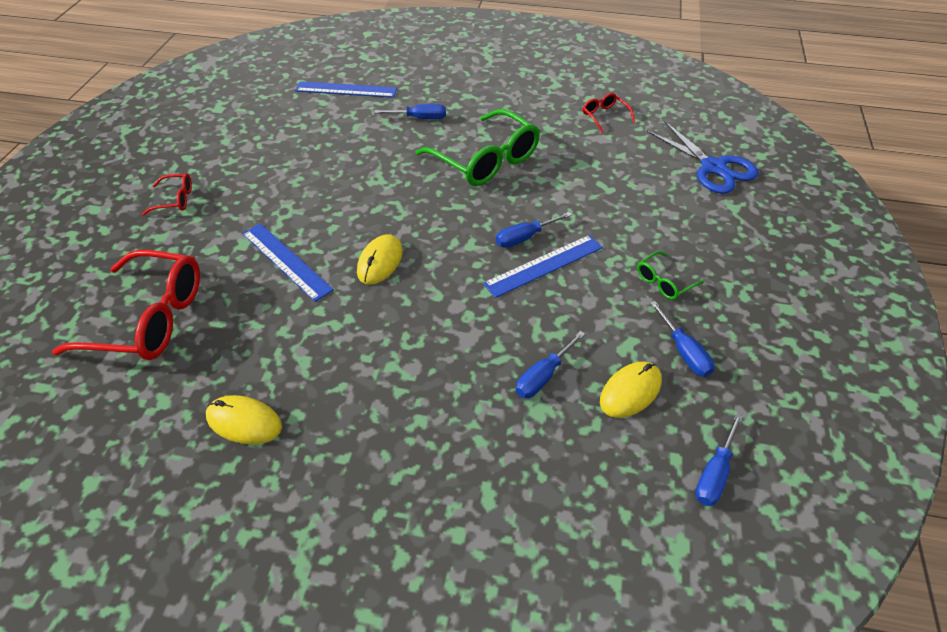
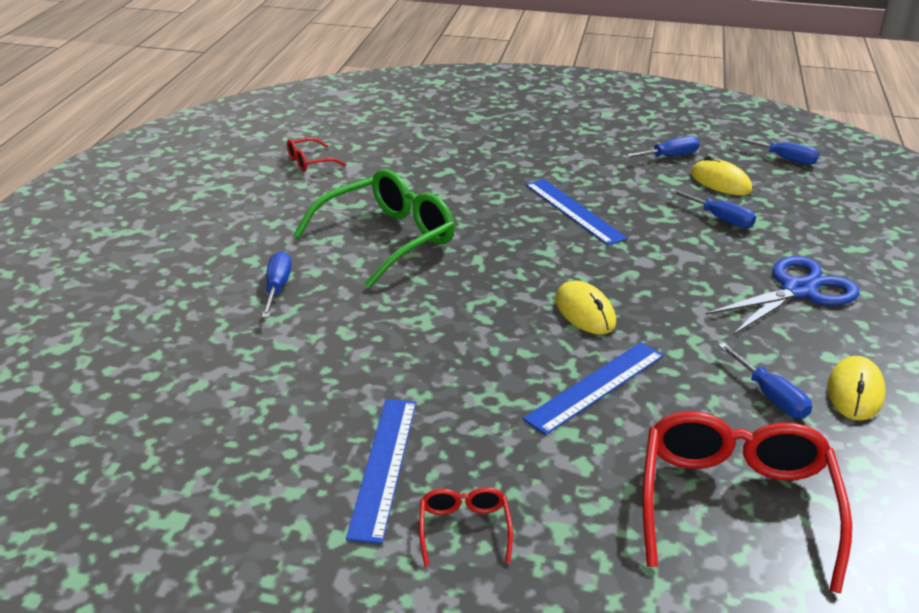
camera: 90 degrees left, 15 degrees down
(346, 89) = (168, 361): blue ruler -> blue ruler (383, 466)
(380, 261) = (585, 311): yellow mouse -> yellow mouse turned 45 degrees clockwise
(525, 237) = (531, 219): blue screwdriver -> blue screwdriver (770, 396)
(664, 282) = (586, 156): green glasses -> none
(713, 167) = (415, 118): blue scissors -> blue scissors (798, 290)

